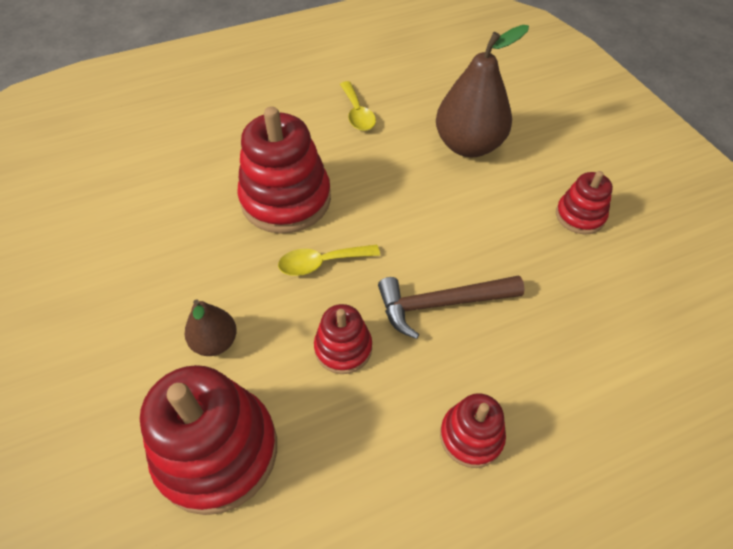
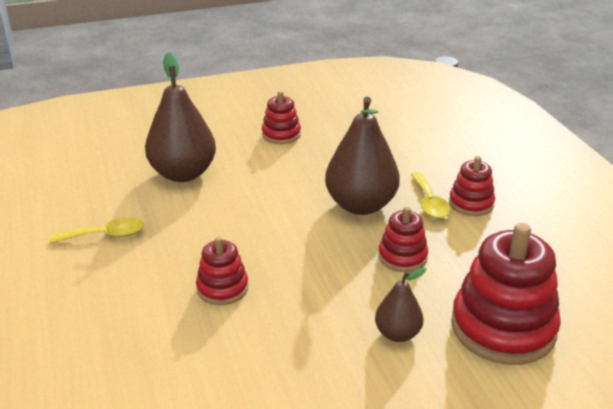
camera: 85 degrees left, 20 degrees down
(286, 199) = (222, 288): red stacking toy -> red stacking toy, size x0.53
(321, 263) = (311, 266): yellow spoon -> yellow spoon (429, 202)
(441, 304) = (360, 205): brown hammer -> brown pear

